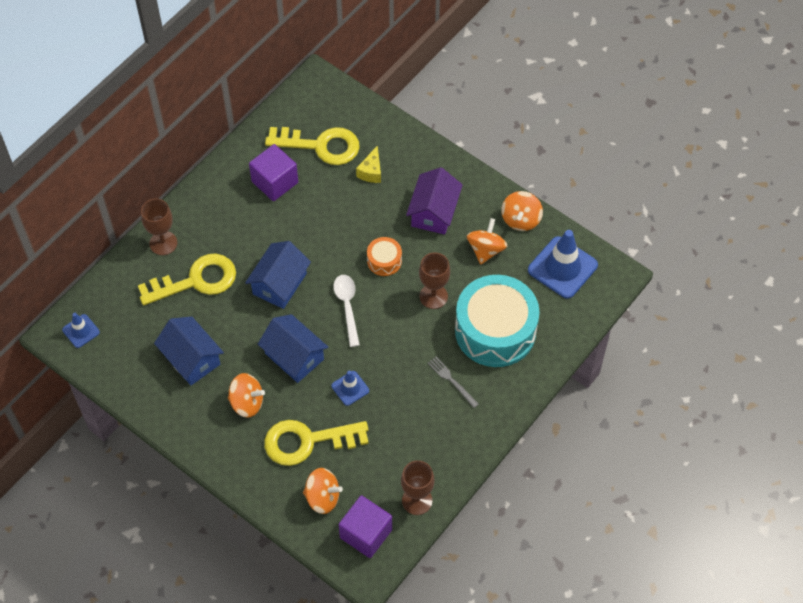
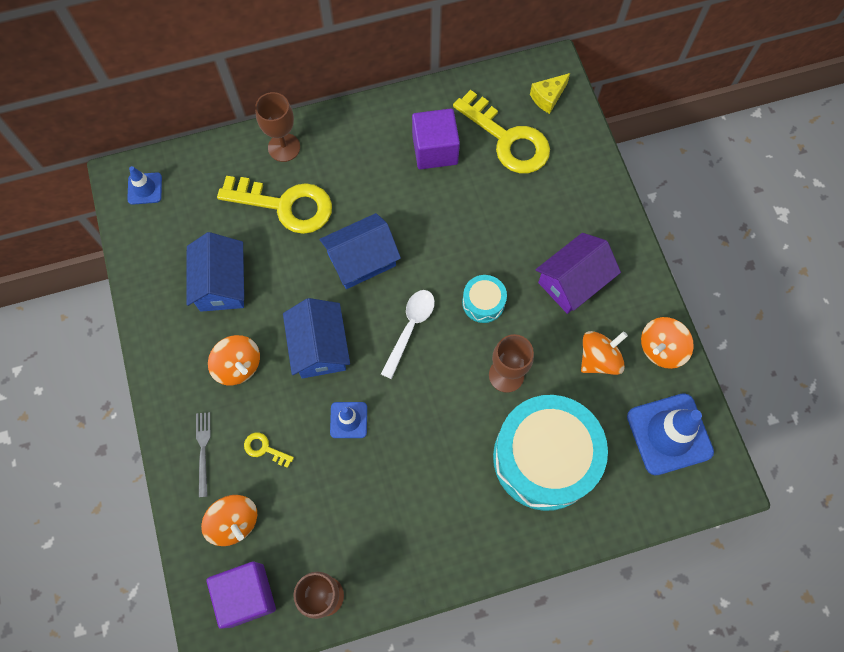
camera: 35 degrees right, 10 degrees up
(307, 441) = (264, 448): yellow key -> yellow key, size x0.41
(371, 172) = (539, 198): yellow cheese -> yellow cheese (548, 97)
(384, 261) = (483, 302): orange drum -> turquoise drum
(451, 381) = (458, 484): grey fork -> grey fork (203, 450)

